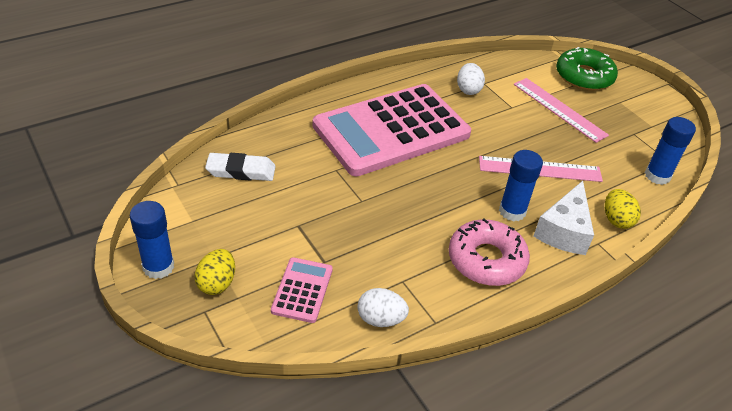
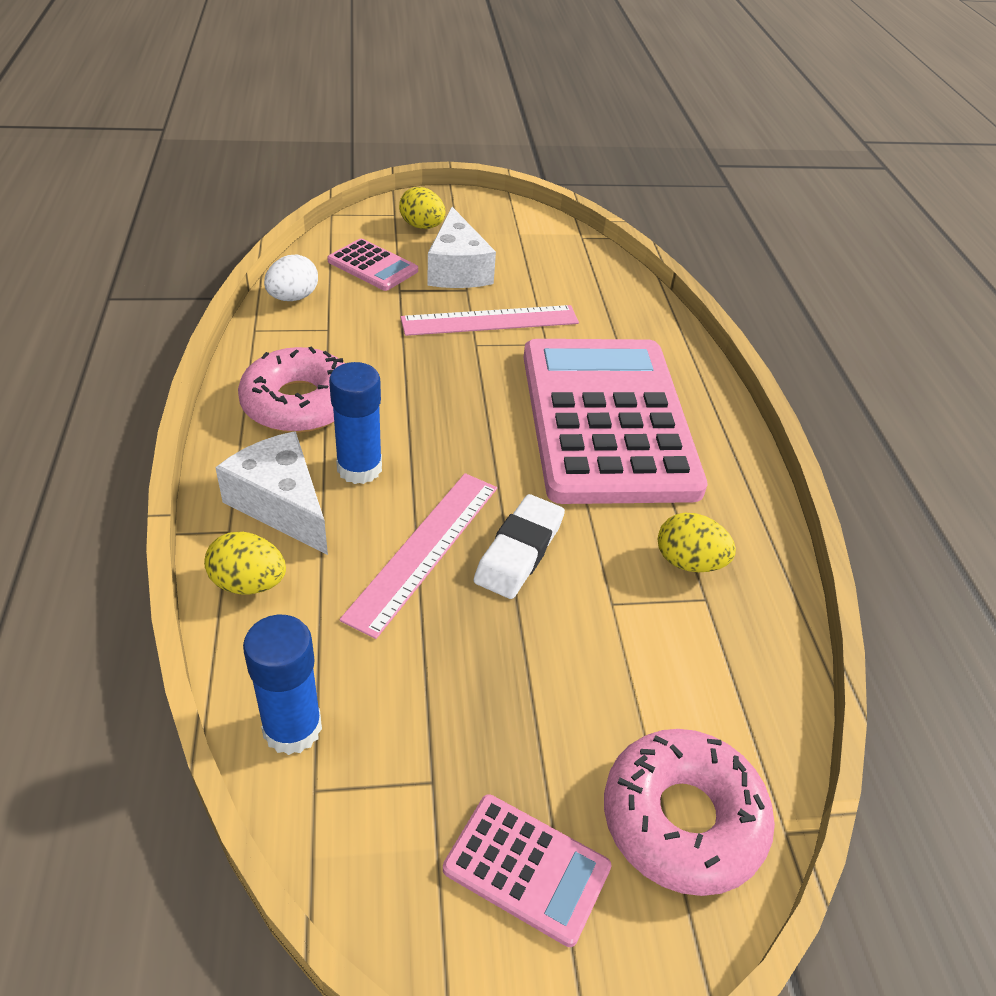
camera: 115 degrees right, 0 degrees up
(158, 267) = (467, 205): blue glue stick -> none
(241, 171) = (583, 277): white eraser -> white eraser (519, 551)
(274, 238) = (457, 269): none -> white cheese
(468, 90) = (689, 562): white egg -> yellow egg
(559, 109) = (574, 681): pink ruler -> pink ruler (490, 320)
(584, 76) = (682, 819): green donut -> pink donut
(636, 105) = (526, 869): none -> pink calculator

